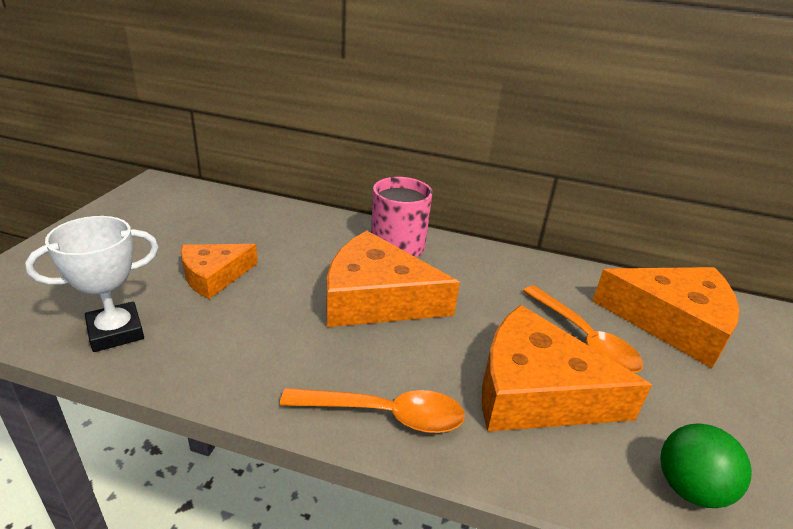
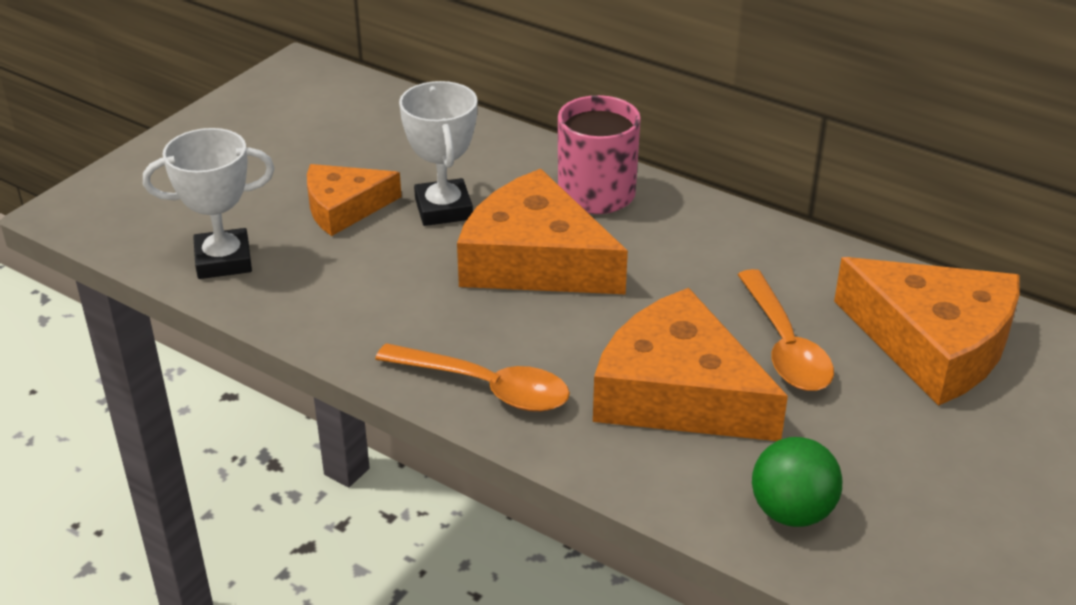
camera: 20 degrees right, 5 degrees up
(293, 268) = (443, 209): none -> white trophy

